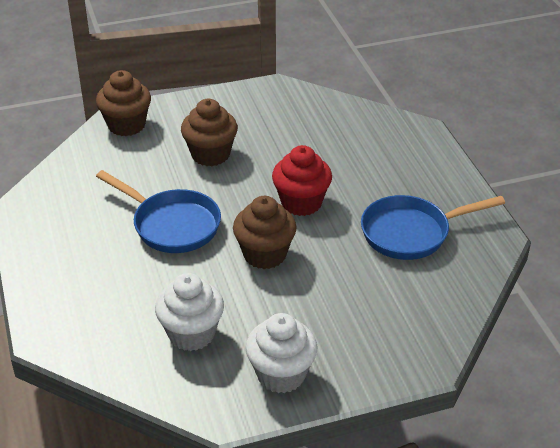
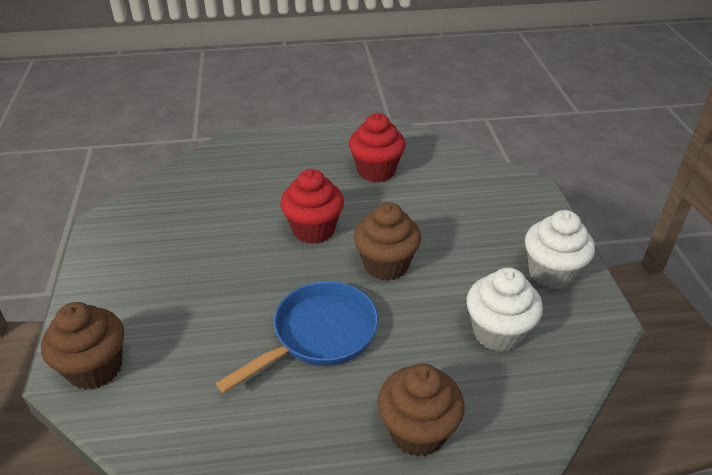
camera: 80 degrees left, 0 degrees up
(210, 154) = (201, 290): brown cupcake -> brown cupcake (417, 431)
(411, 233) = (376, 171): blue pan -> red cupcake

